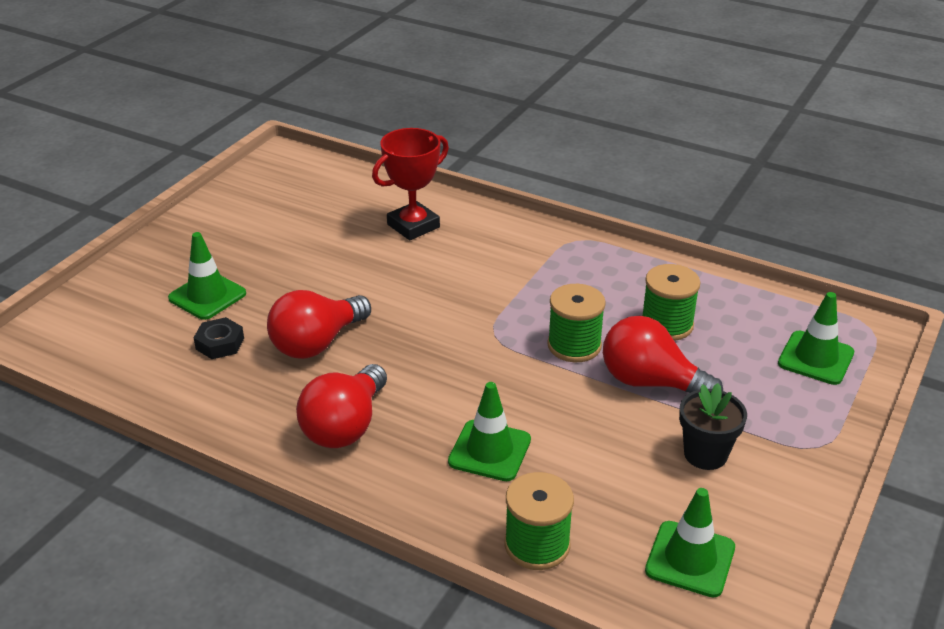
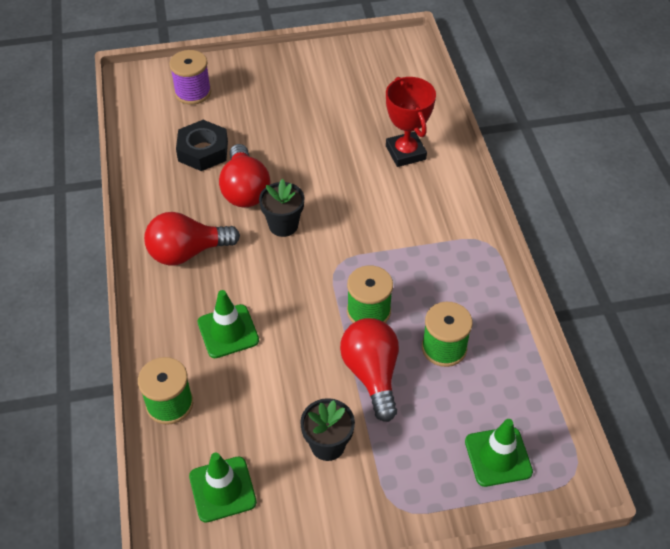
camera: 50 degrees right, 15 degrees up
(125, 308) = (193, 92): none -> purple spool
(207, 296) = (237, 115): green traffic cone -> none
(220, 343) = (203, 151): black nut -> black nut, size x1.58
(317, 343) = (245, 190): red light bulb -> red light bulb turned 105 degrees counterclockwise
(399, 342) = (283, 225): none -> black flower pot
(413, 226) = (405, 153): red trophy -> red trophy turned 60 degrees clockwise

